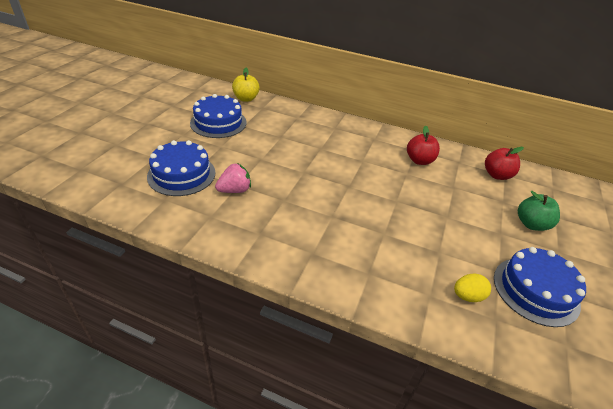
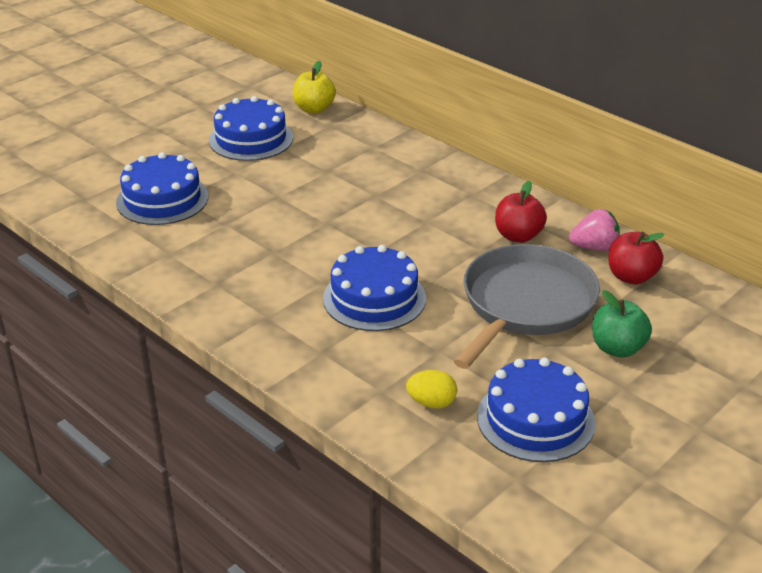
camera: 25 degrees right, 5 degrees down
(235, 190) = (217, 229): pink strawberry -> pink strawberry (594, 247)
(372, 221) = (374, 298): none -> blue cake
(460, 205) = (525, 304): none -> grey pan

